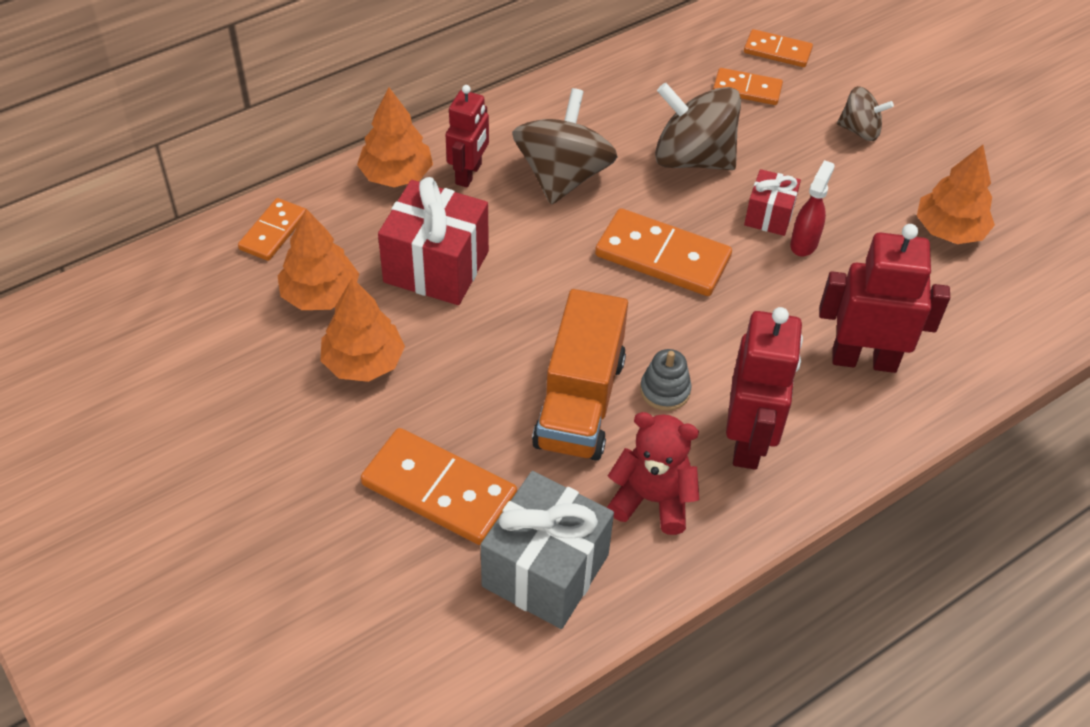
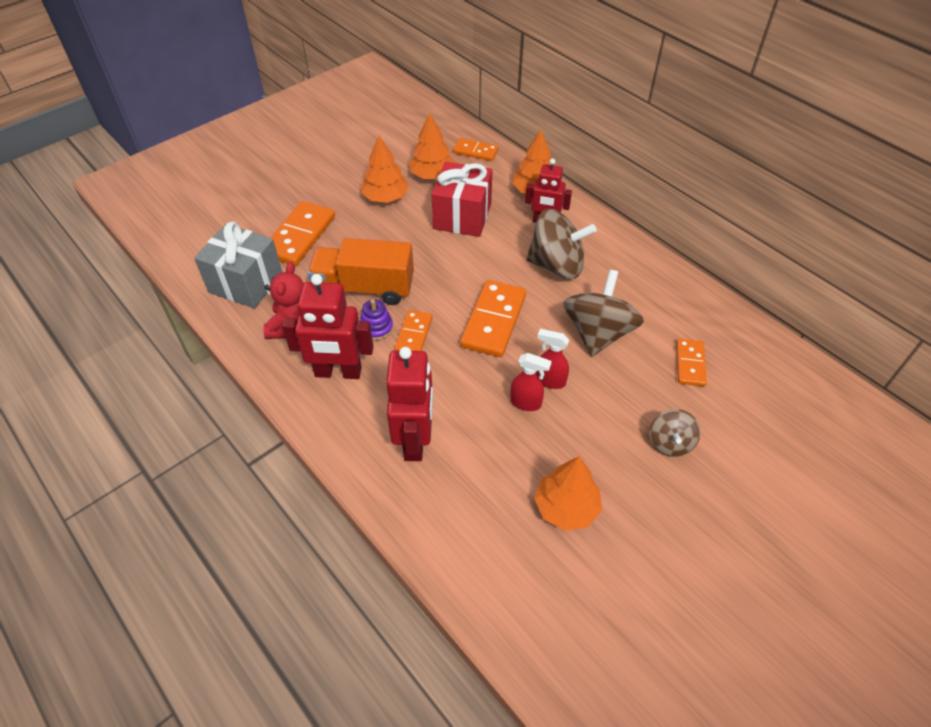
camera: 85 degrees right, 0 degrees up
(665, 390) = (376, 328): grey stacking toy -> purple stacking toy
(769, 216) = (550, 381): red gift -> red spray bottle
(777, 51) = (748, 383): orange domino -> orange domino (413, 334)

